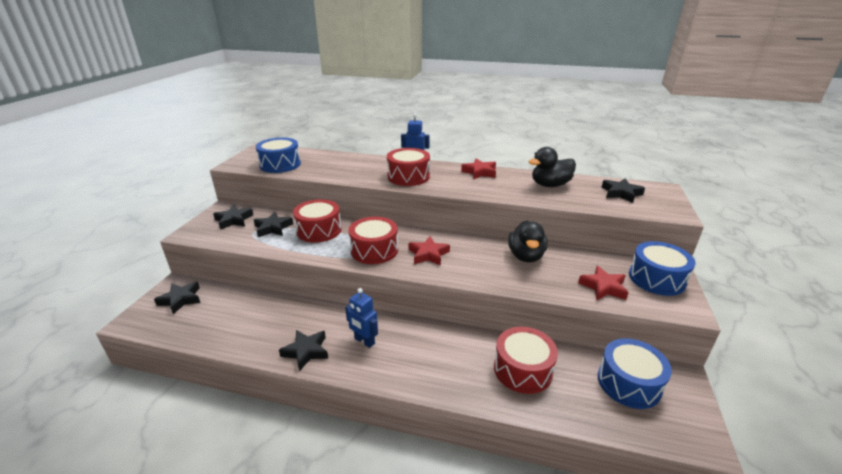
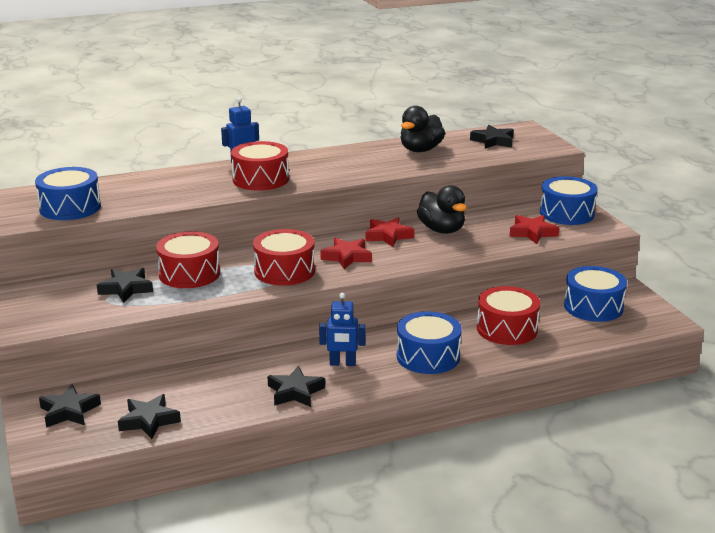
camera: 35 degrees left, 5 degrees down
(234, 220) = (55, 298): black star -> black star (149, 421)
(430, 366) = (428, 356): none -> blue drum
(480, 172) = (333, 155): red star -> red star (388, 236)

